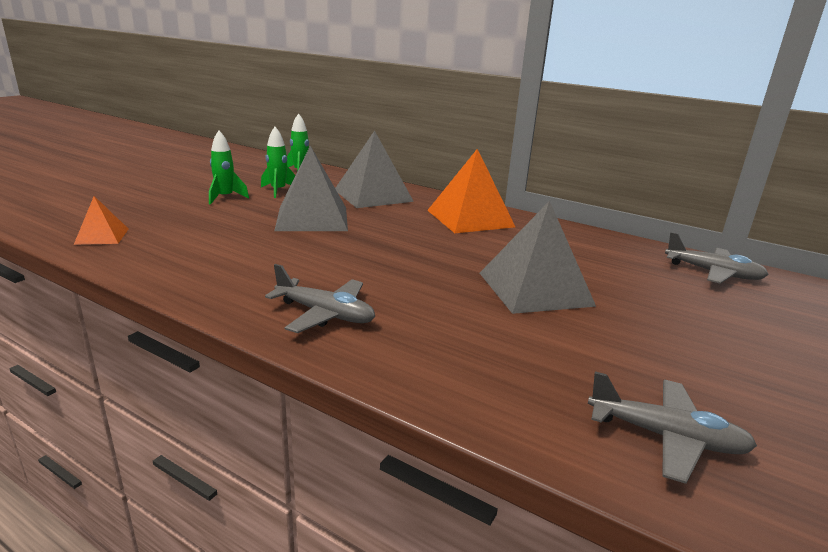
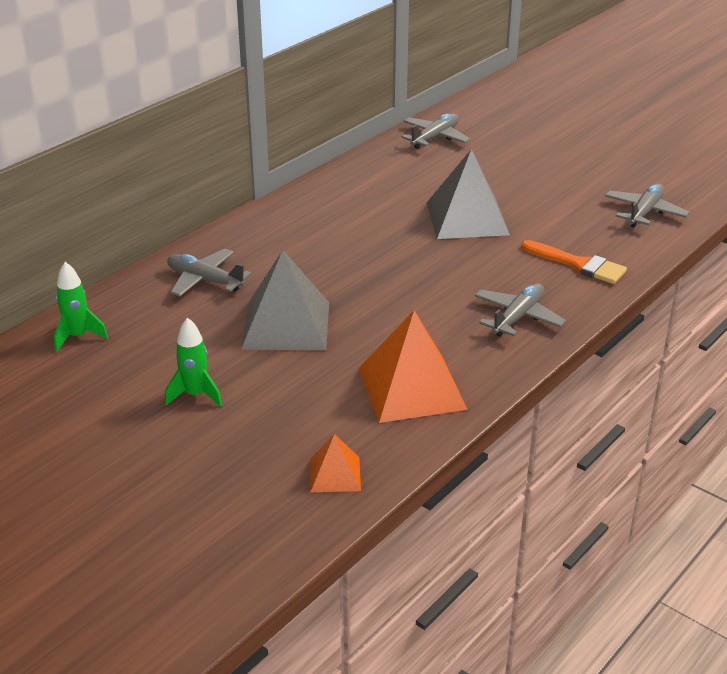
camera: 80 degrees left, 10 degrees up
(278, 191) = (171, 353): green rocket -> none
(373, 195) = (205, 280): grey pyramid -> grey plane
(460, 361) = (578, 264): none -> orange brush
(470, 218) = (297, 225): orange pyramid -> orange pyramid (412, 388)

